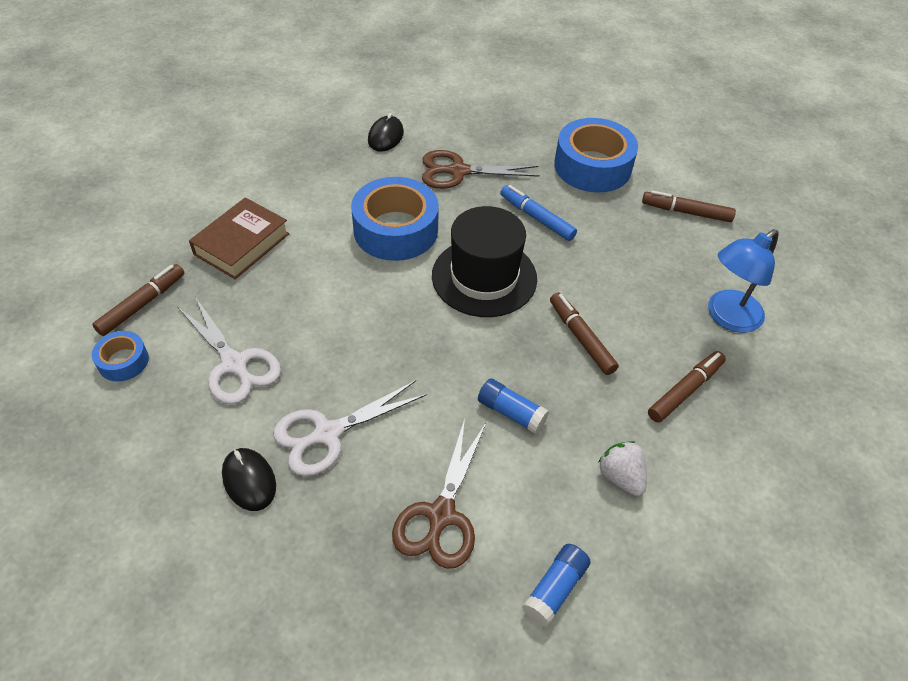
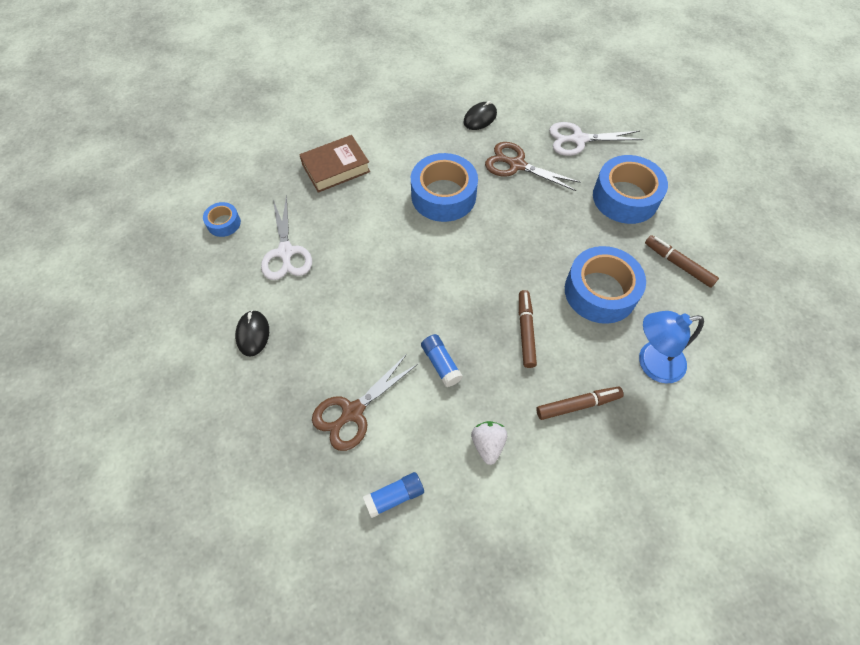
camera: 30 degrees right, 10 degrees up
(142, 304) = (254, 188): brown marker -> none
(327, 434) = (315, 325): white scissors -> white scissors (578, 139)
(484, 277) = (484, 256): black hat -> none
(536, 218) = (552, 224): blue marker -> none
(630, 267) = (600, 291): none -> blue tape

